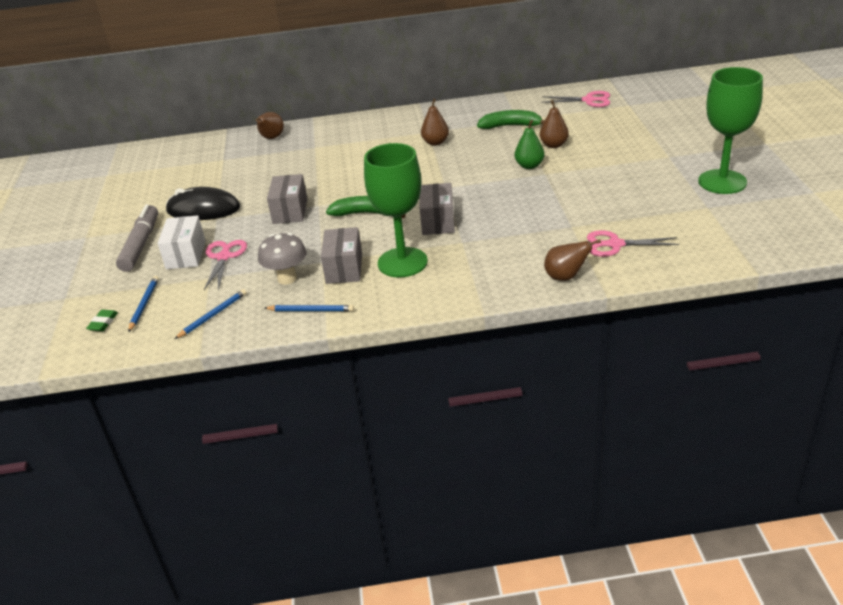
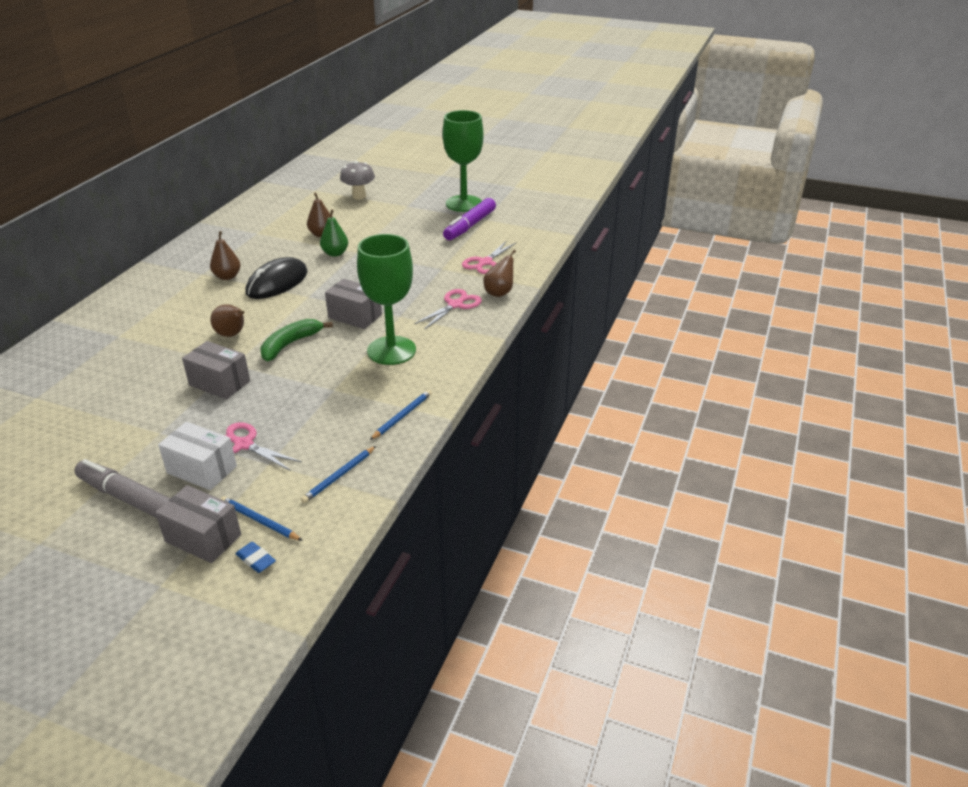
camera: 65 degrees left, 0 degrees up
(103, 323) = (256, 560): green eraser -> blue eraser
(203, 209) = (125, 436): black mouse -> black mouse (277, 283)
(213, 315) = (339, 476): blue pencil -> blue pencil turned 120 degrees counterclockwise
(271, 138) = (49, 355): brown pear -> brown pear (232, 334)
(287, 278) = (335, 416): grey mushroom -> grey mushroom (359, 196)
(344, 268) = (361, 381): grey box -> grey box (203, 538)
(510, 126) = (261, 239): green banana -> none
(589, 100) = (280, 199): pink scissors -> pink scissors (455, 305)
(679, 205) = (470, 226): none -> purple marker

